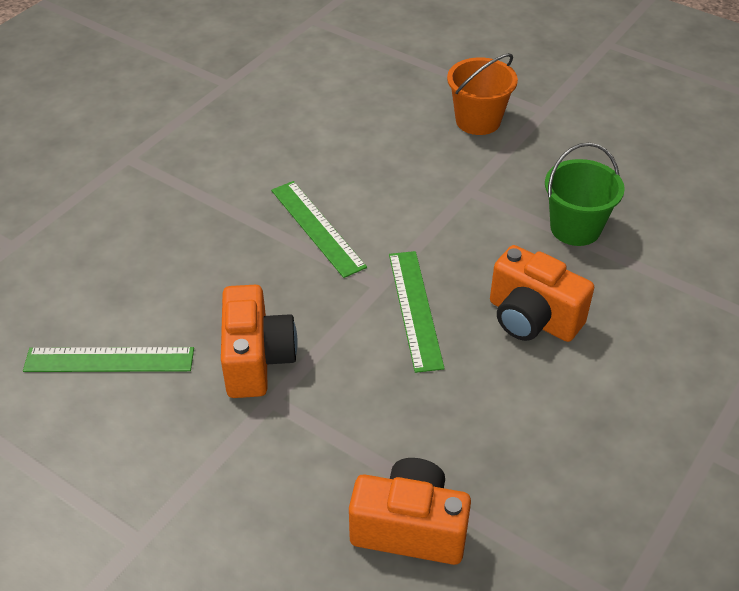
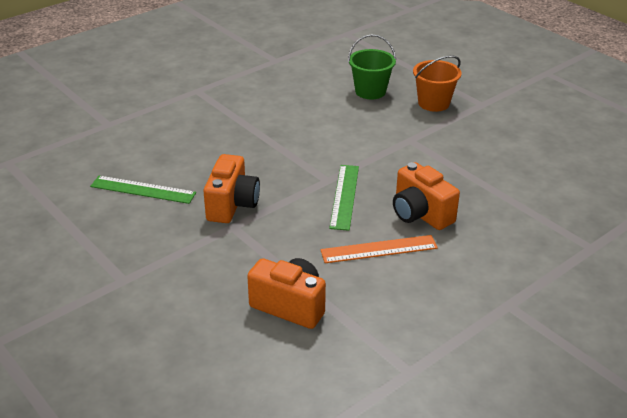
camera: 15 degrees right, 10 degrees down
(317, 228) = (300, 144): green ruler -> none
(498, 394) = (379, 249): none -> orange ruler
(575, 228) = (473, 171): green bucket -> green bucket (370, 91)

